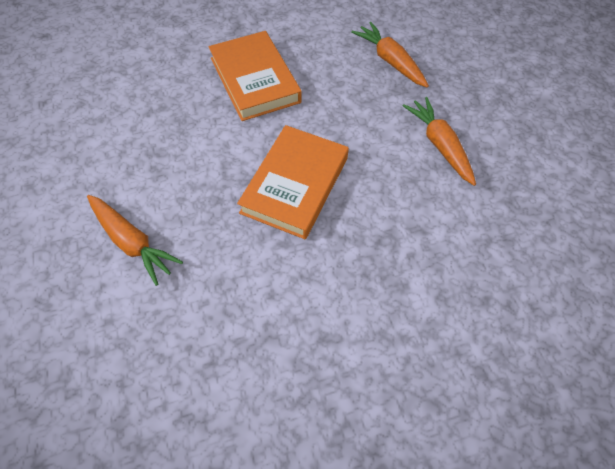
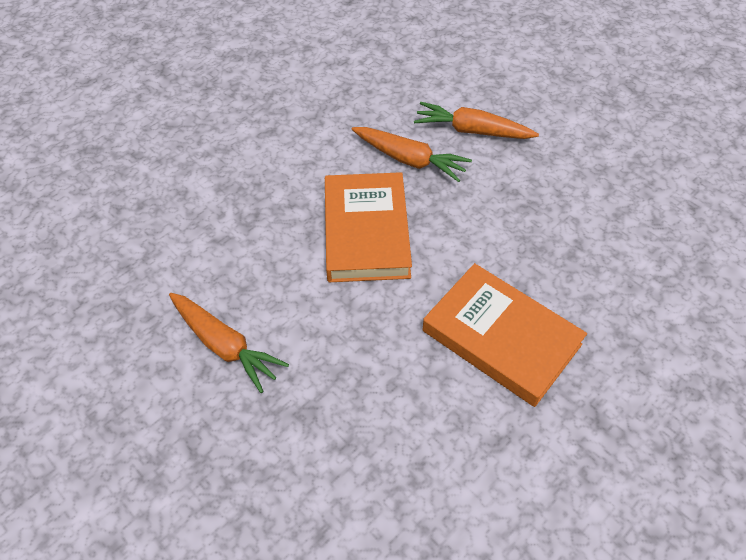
camera: 155 degrees right, 5 degrees down
(390, 61) = (340, 459): orange carrot -> orange carrot (409, 160)

